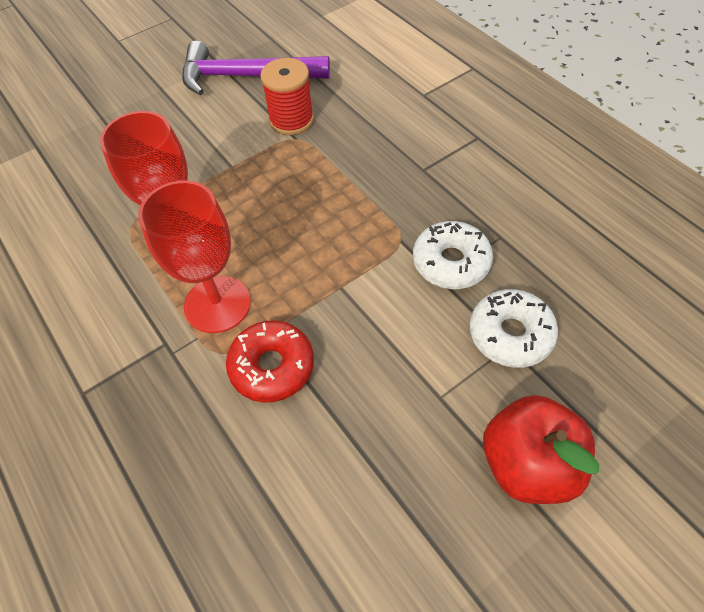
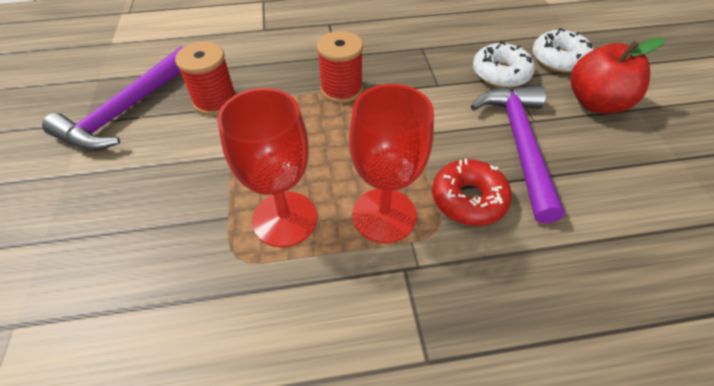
camera: 65 degrees left, 5 degrees down
(370, 199) = (341, 90): none -> red spool
(385, 392) = (519, 144): none -> purple hammer
(451, 262) = (428, 75): white donut -> white donut (559, 59)

